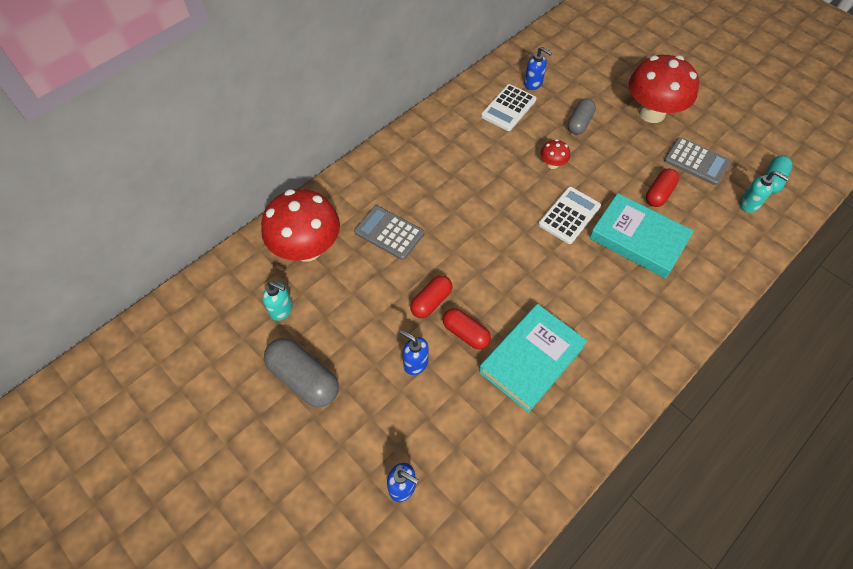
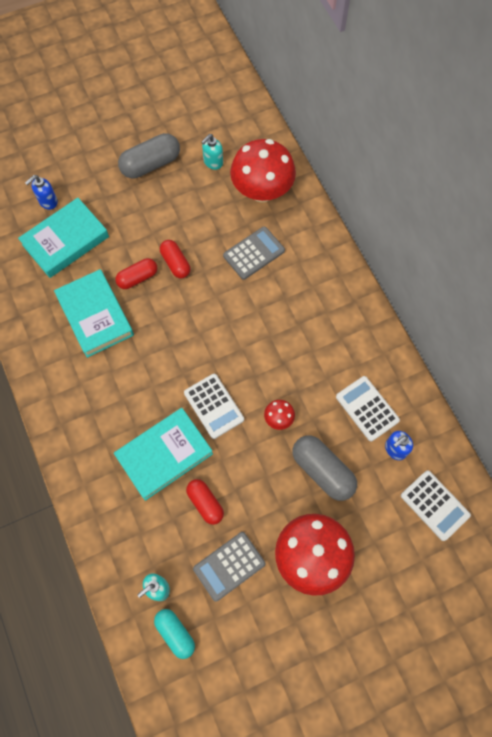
camera: 110 degrees right, 10 degrees up
(415, 363) = (130, 236): blue soap dispenser -> none
(451, 436) = (65, 240): none -> turquoise book
(563, 53) = (434, 505): none -> white calculator
(579, 123) = (322, 471): grey capsule -> grey capsule, size x1.55

